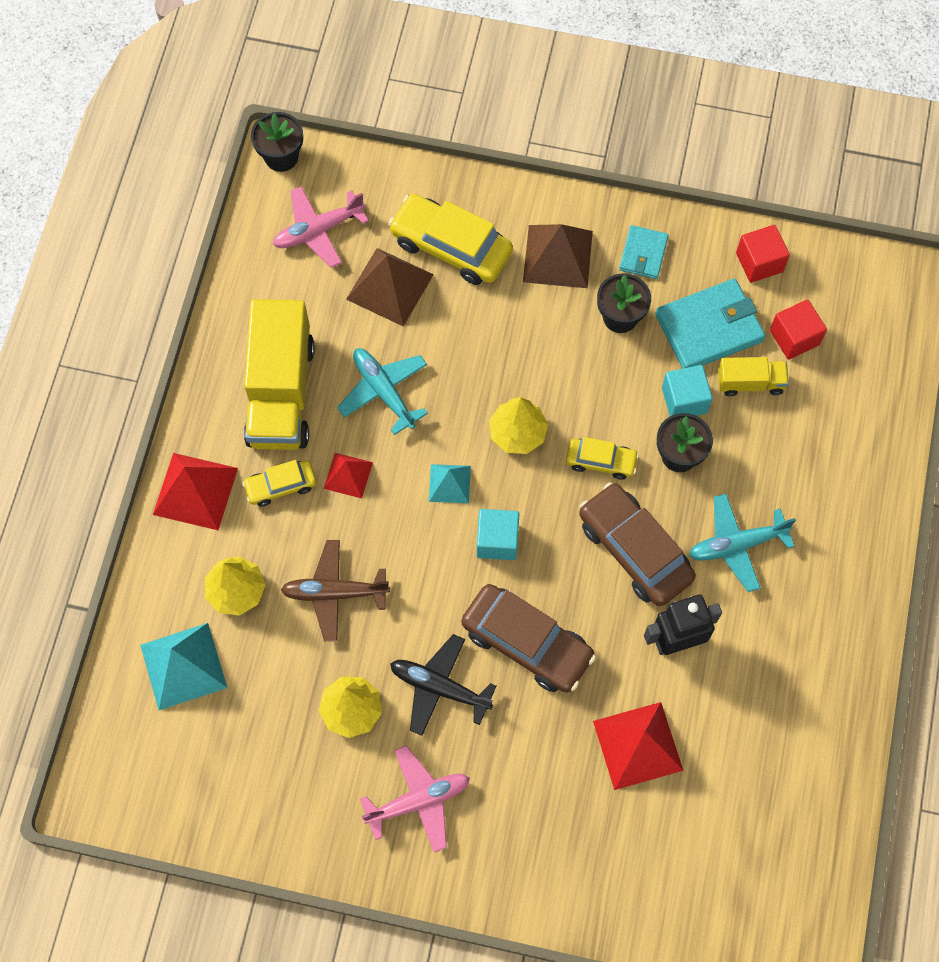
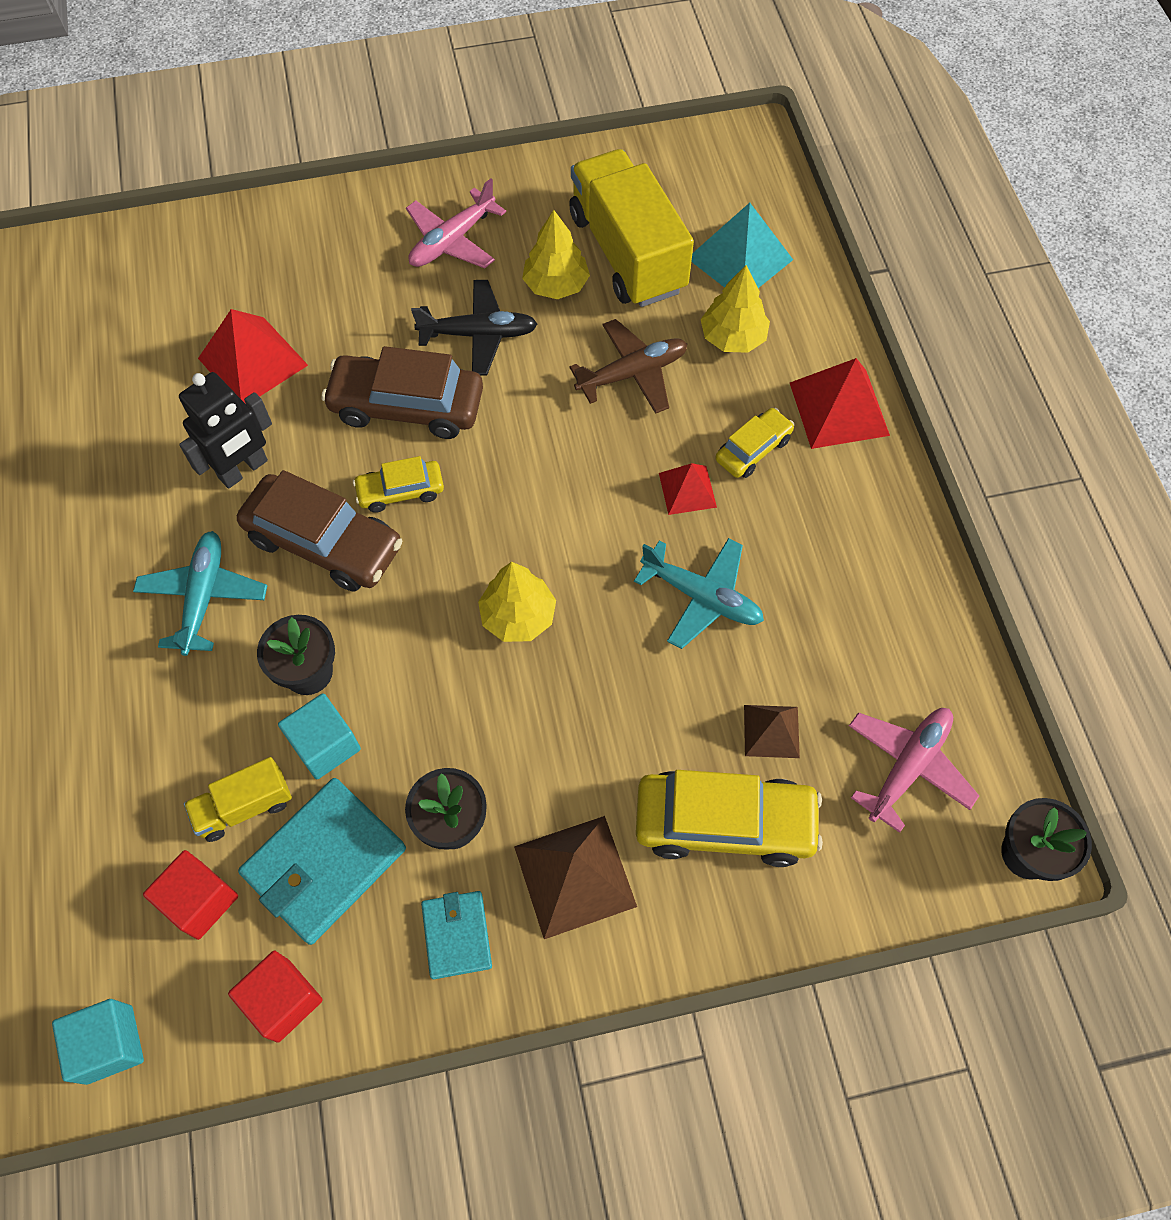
camera: 155 degrees right, 5 degrees down
(281, 392) = (818, 546): yellow truck -> yellow truck (627, 253)
(389, 287) = (771, 731): brown pyramid -> brown pyramid, size x0.59
(449, 483) = (569, 527): turquoise pyramid -> none
(497, 540) = (485, 490): turquoise cube -> turquoise cube (109, 1044)
(601, 461) = (403, 625): yellow car -> yellow car (400, 491)
(736, 545) = (204, 596): turquoise plane -> turquoise plane turned 45 degrees counterclockwise

